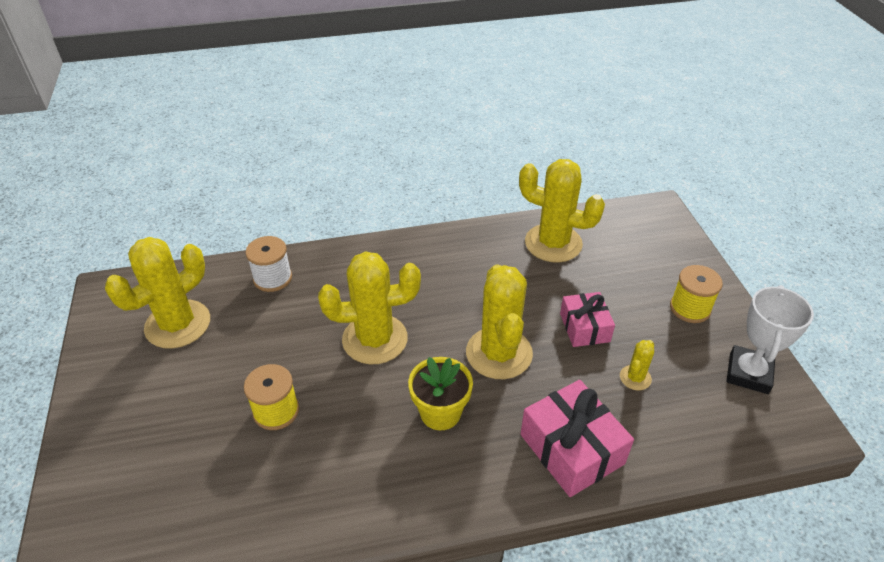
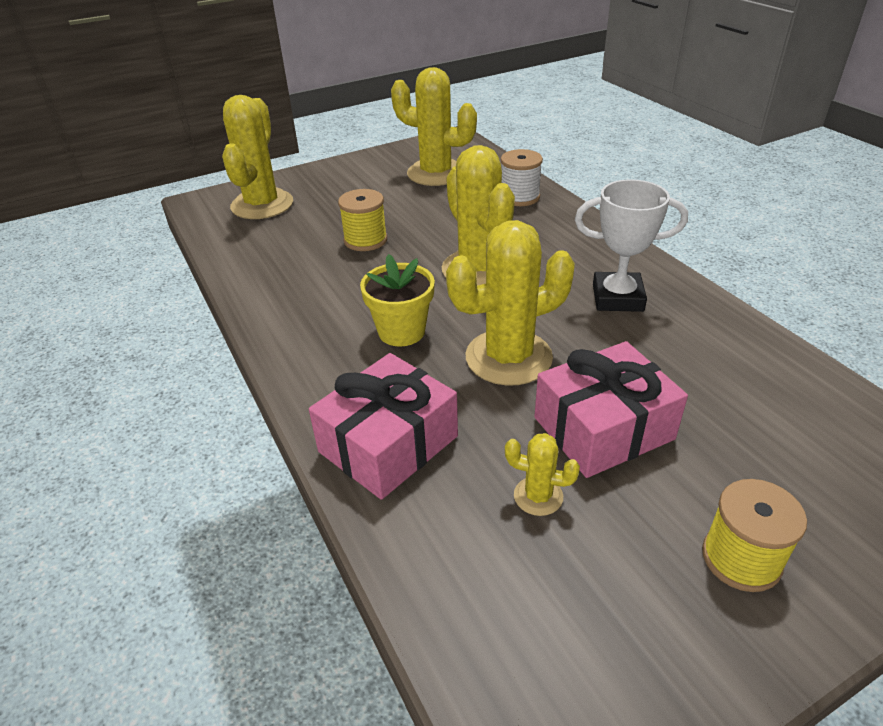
camera: 75 degrees right, 5 degrees down
(553, 243) = (751, 372): yellow cactus -> yellow cactus (262, 205)
(584, 327) = (603, 428): pink gift -> pink gift, size x1.55
(748, 373) = (635, 664): white trophy -> white trophy (617, 298)

